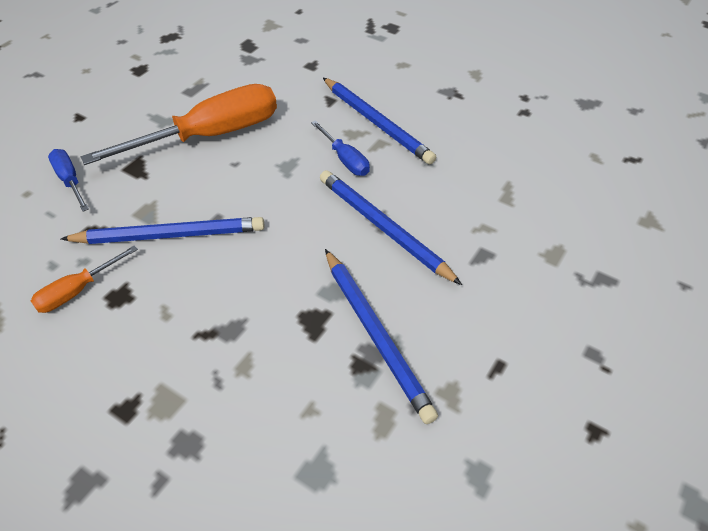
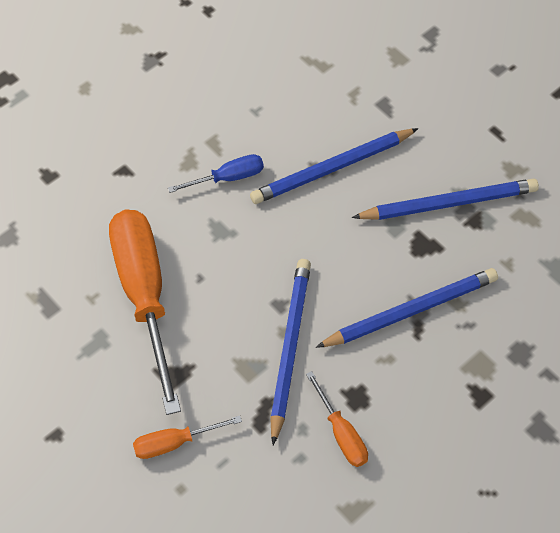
camera: 75 degrees left, 10 degrees up
(70, 180) = (174, 442): blue screwdriver -> orange screwdriver
(376, 123) = (179, 137): blue pencil -> blue pencil (410, 311)

